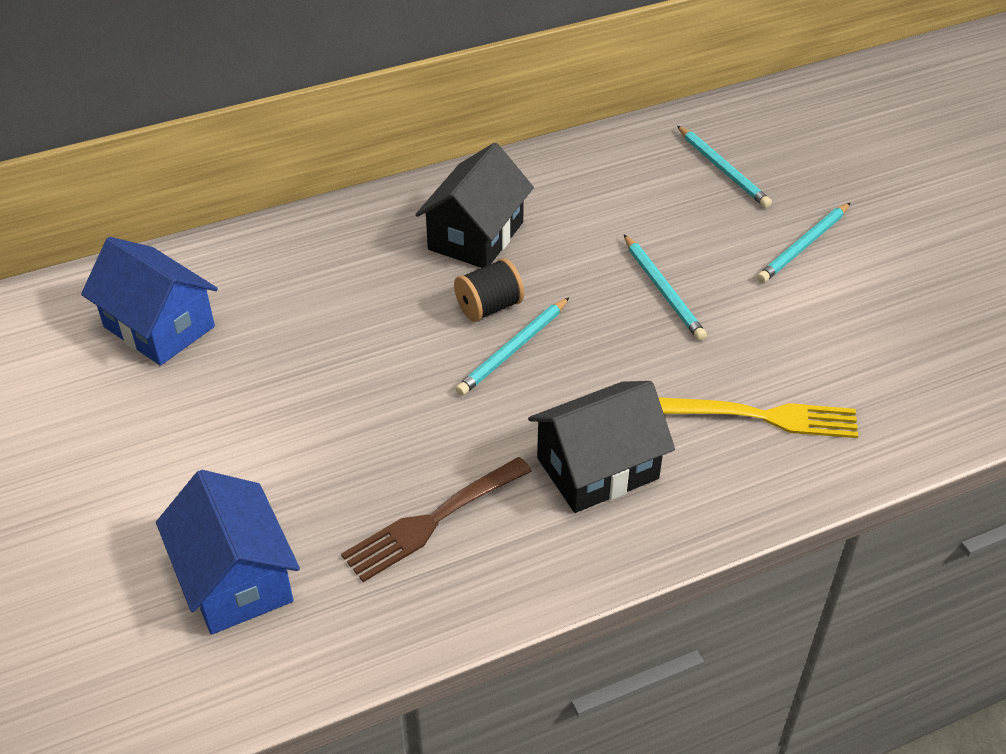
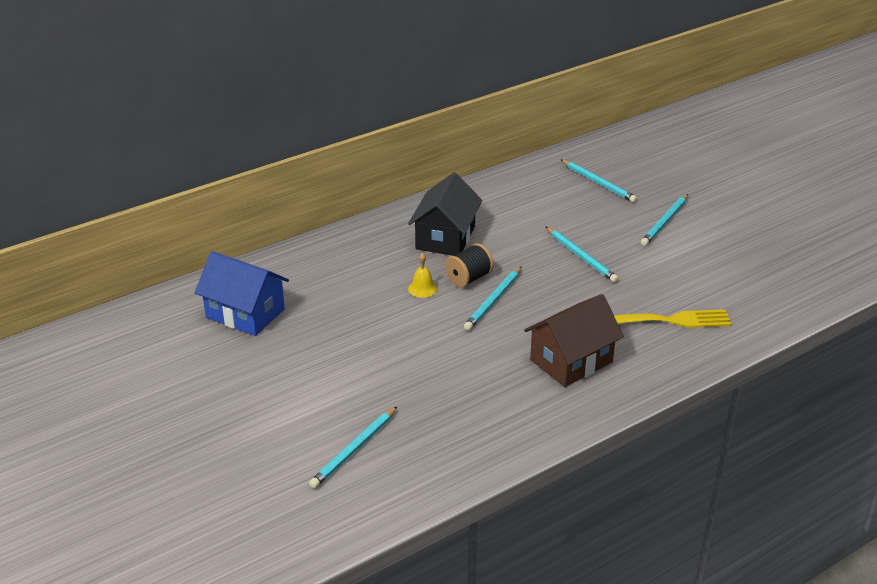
camera: 10 degrees left, 10 degrees down
(236, 578) = (354, 450): blue house -> turquoise pencil
(418, 316) = (422, 288): none -> yellow bell
(432, 521) = (473, 403): brown fork -> none
(597, 468) = (571, 361): black house -> brown house

